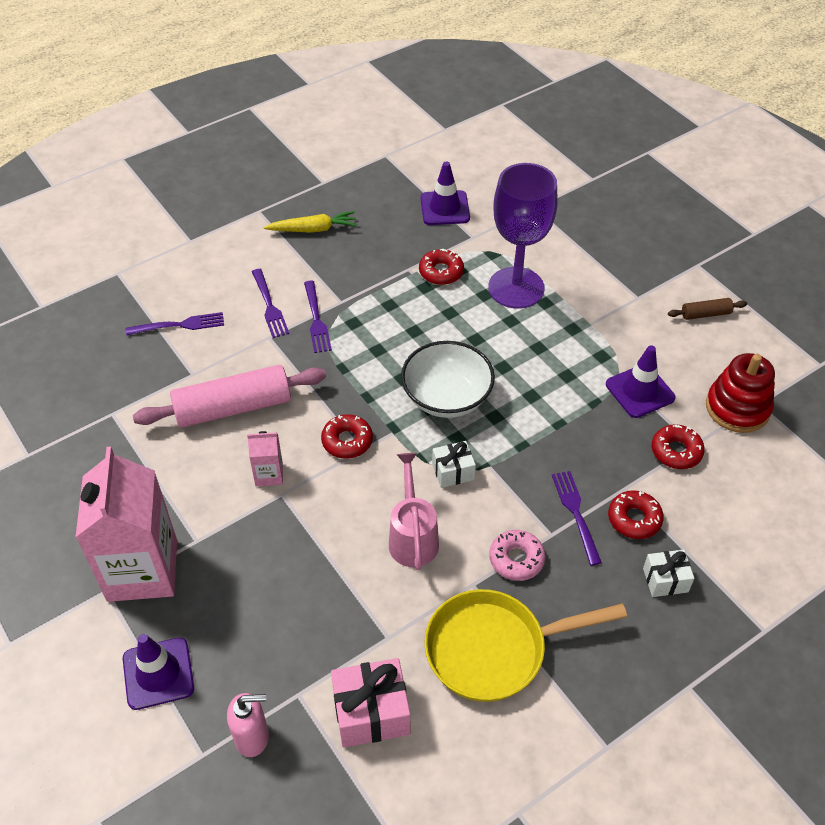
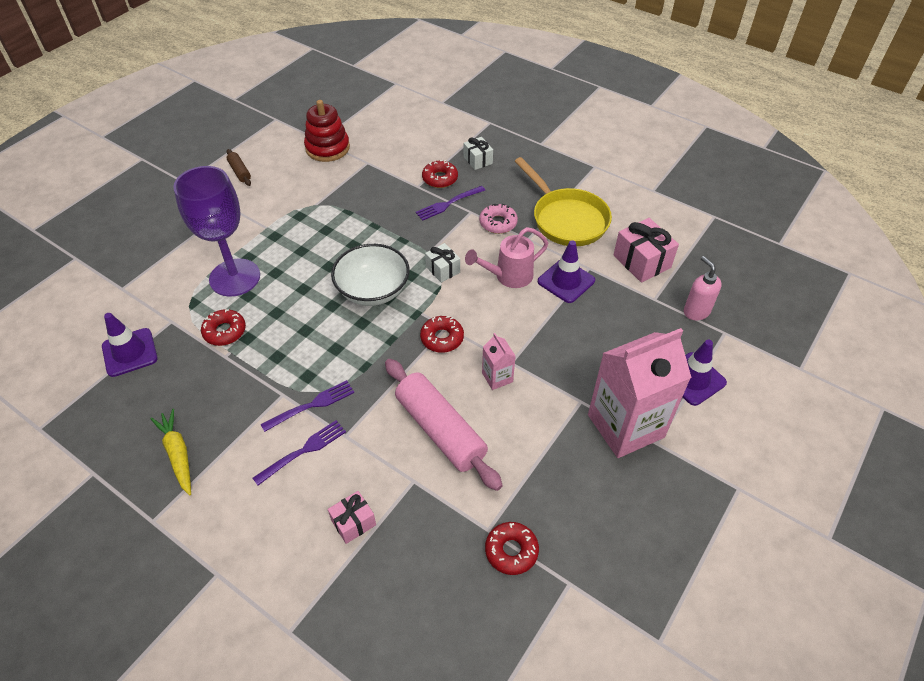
camera: 110 degrees left, 0 degrees up
(179, 325) = (353, 522): purple fork -> pink gift
(640, 391) = (328, 192): purple traffic cone -> purple traffic cone (566, 281)
(676, 451) = (376, 169): red donut -> red donut (511, 551)

